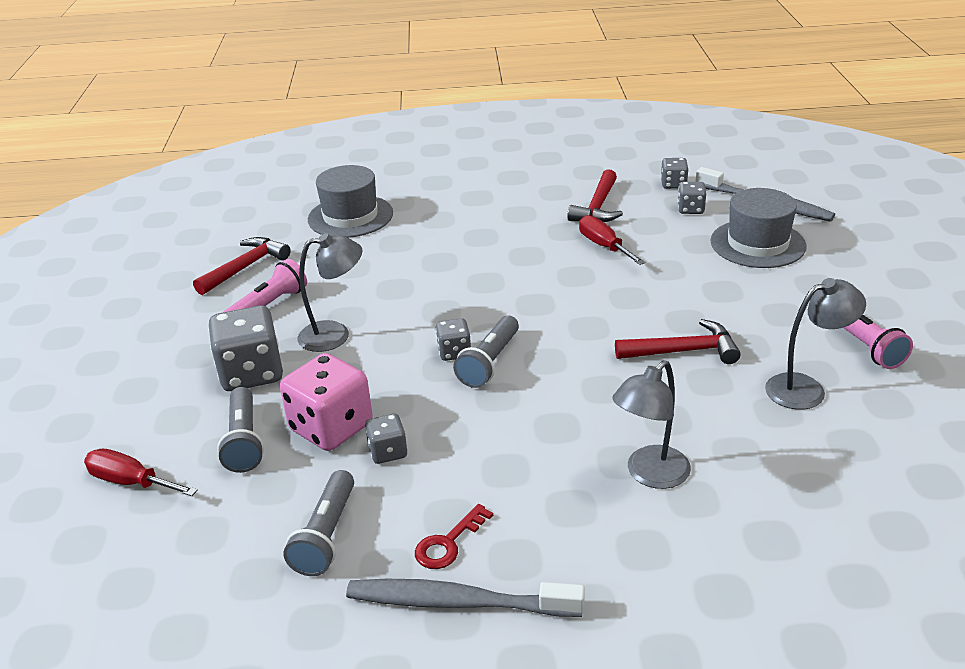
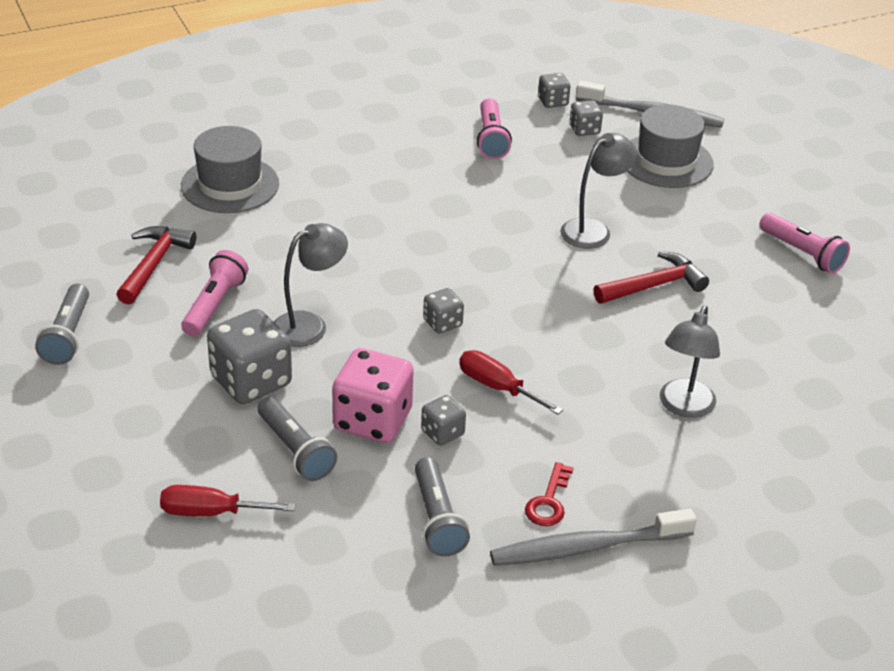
camera: 25 degrees left, 5 degrees up
(489, 362) = (483, 328): grey flashlight -> grey flashlight (68, 335)
(598, 207) = (491, 139): red hammer -> pink flashlight
(604, 246) = (522, 184): red screwdriver -> red screwdriver (497, 387)
(806, 388) = (773, 303): grey lamp -> grey lamp (593, 230)

